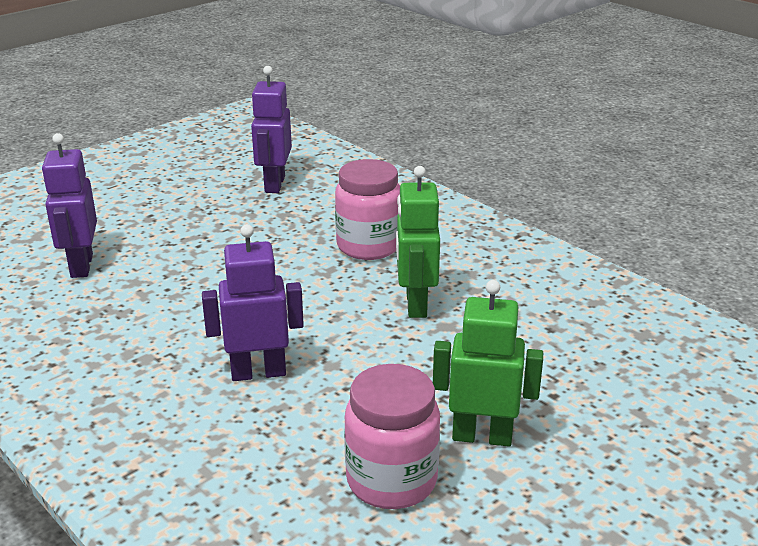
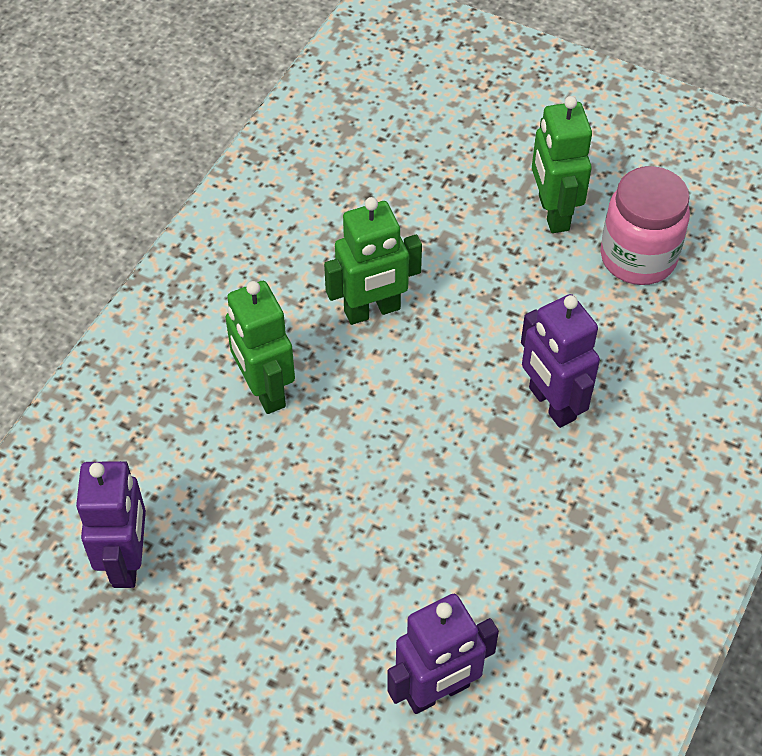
camera: 110 degrees left, 25 degrees up
(274, 184) = (127, 561): purple robot -> purple robot turned 75 degrees counterclockwise
(368, 246) = (264, 390): pink jar -> green robot

